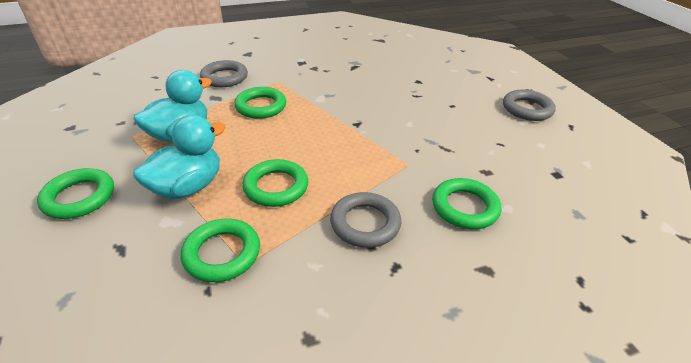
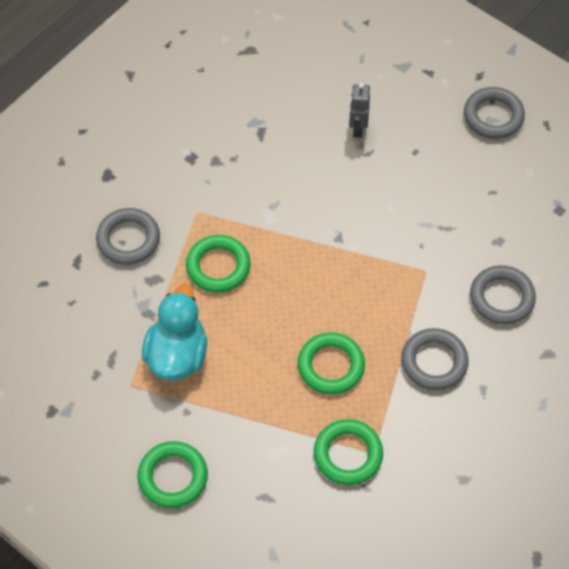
camera: 30 degrees left, 20 degrees up
(188, 187) = (254, 411): turquoise duck -> none
(419, 84) = (357, 128): none -> grey robot
(464, 207) = (502, 298): green ring -> grey ring

